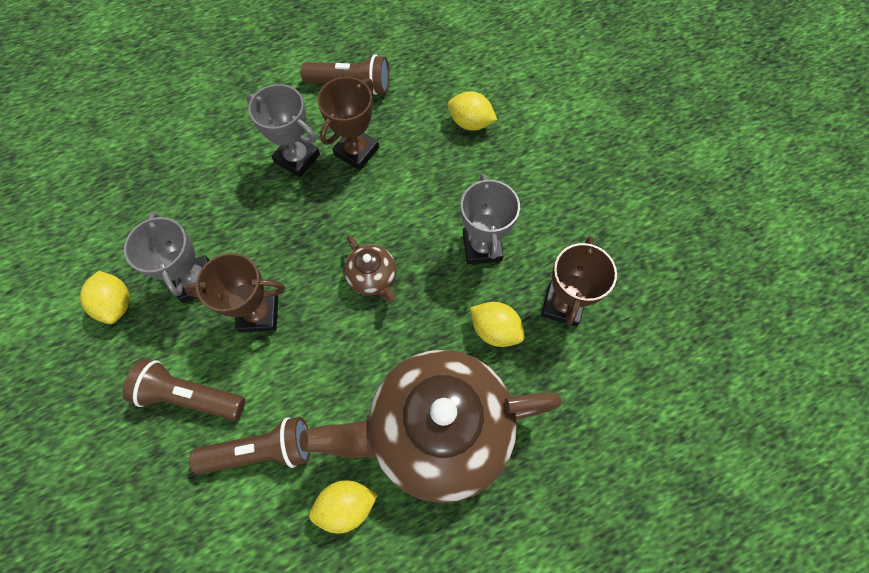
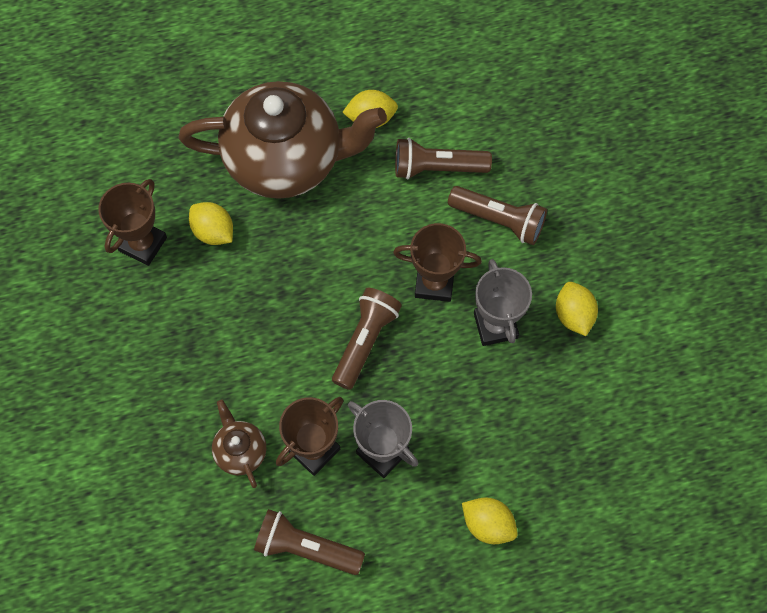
camera: 170 degrees left, 0 degrees up
(322, 246) = (365, 341): none -> brown flashlight
(373, 278) = (319, 300): brown teapot -> brown teapot (240, 451)
(470, 123) = (174, 466): yellow lemon -> yellow lemon (488, 524)
(482, 247) = (203, 313): grey trophy -> none

